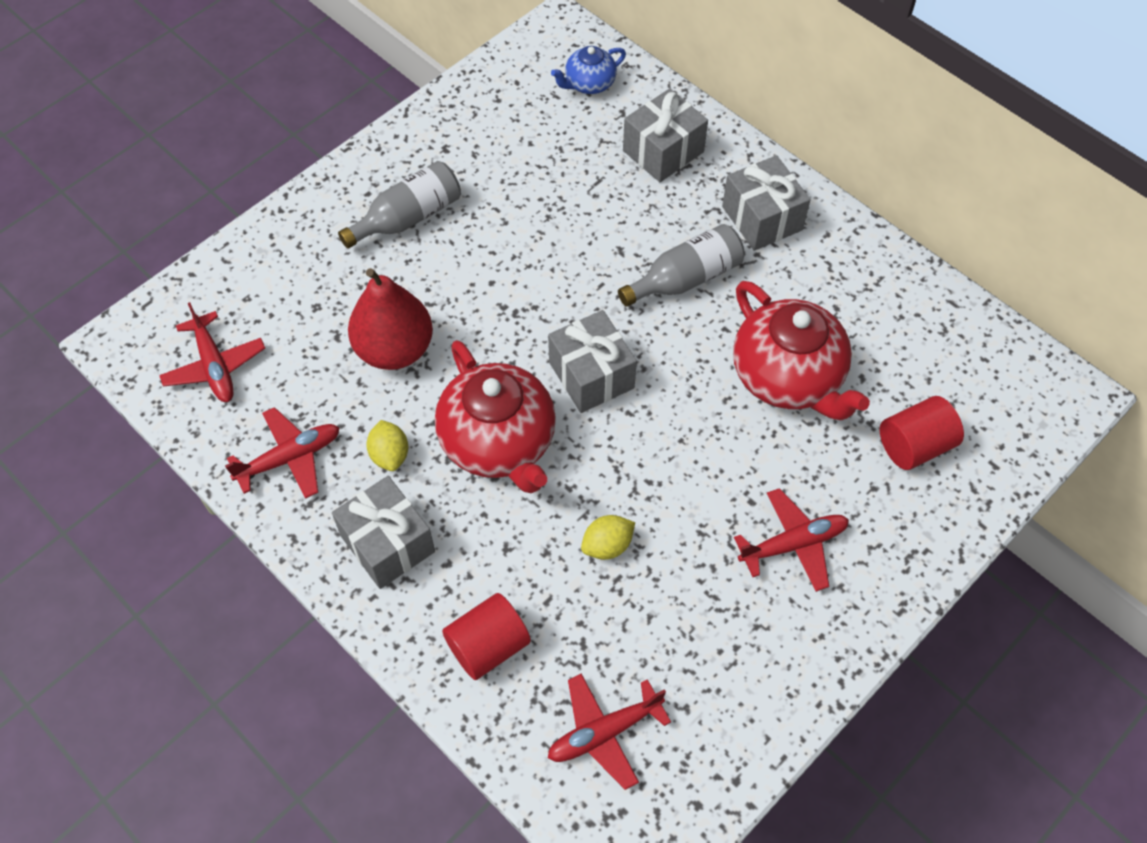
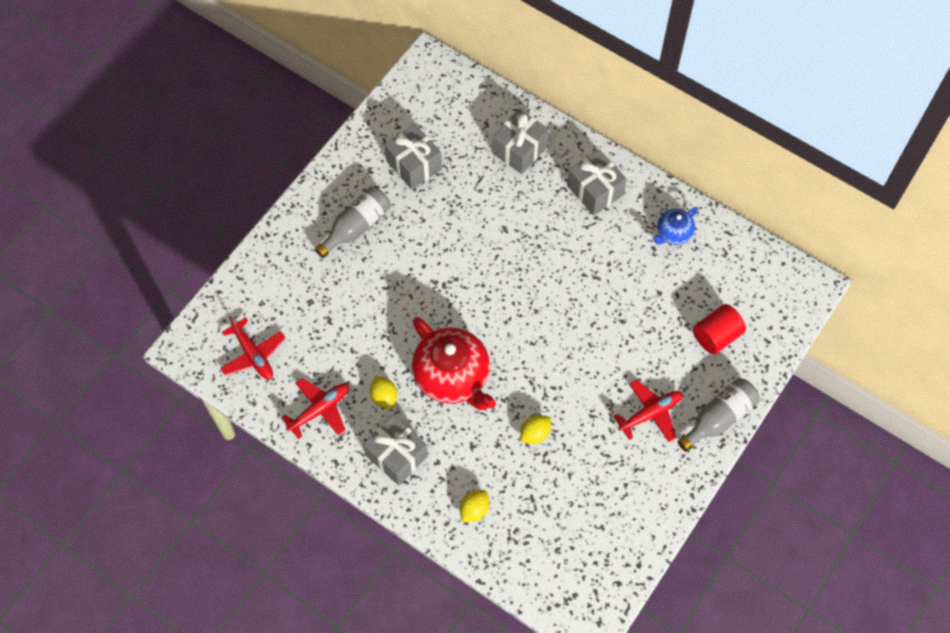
camera: 10 degrees left, 5 degrees up
(394, 349) = (370, 324): red pear -> none
(488, 646) = (474, 510): red cylinder -> yellow lemon
(589, 84) = (459, 105): blue teapot -> blue teapot (673, 233)
(591, 375) = (503, 321): grey gift -> grey gift (414, 165)
(604, 733) = (555, 550): red plane -> none
(685, 278) = (551, 243): grey bottle -> grey bottle (718, 418)
(788, 377) = (630, 302): red teapot -> none

